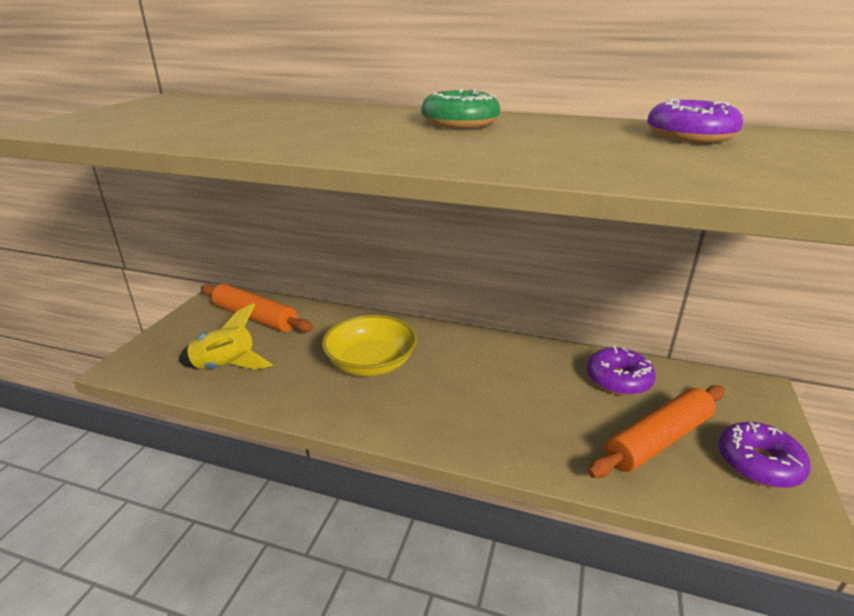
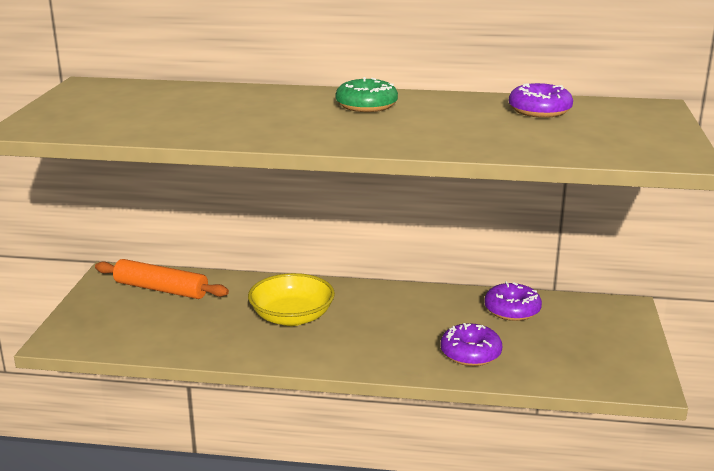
camera: 10 degrees left, 5 degrees down
(225, 367) = (156, 332): yellow rocket -> none
(659, 440) = (546, 348): orange rolling pin -> none
(758, 463) = (620, 355): purple donut -> purple donut (470, 353)

